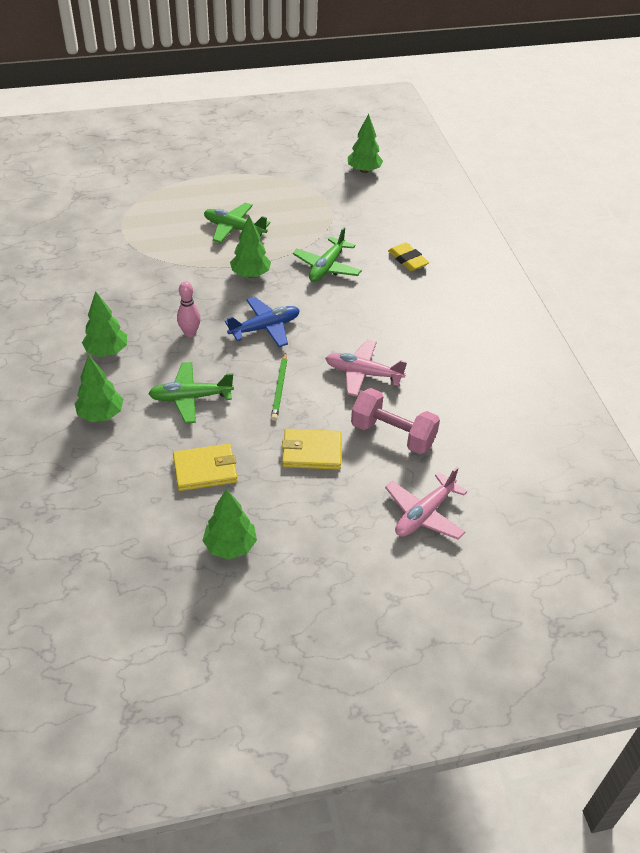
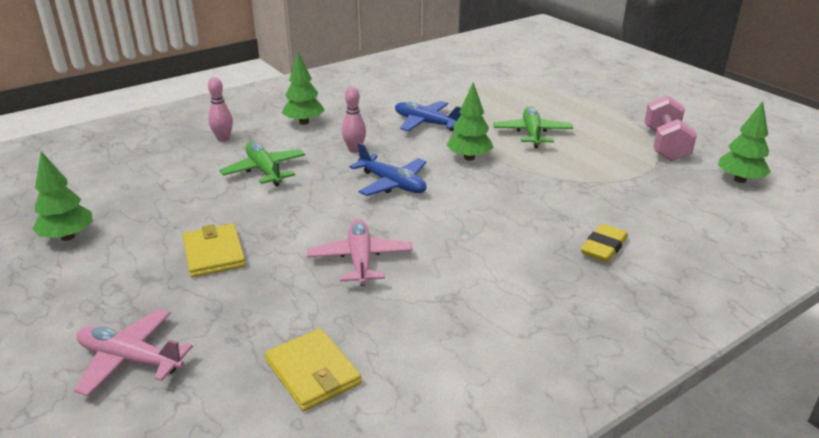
camera: 70 degrees right, 15 degrees down
(101, 414) = (223, 139): green tree -> pink bowling pin
(170, 277) = (426, 123): none -> blue plane
(205, 470) = (169, 200): yellow wallet -> yellow wallet (313, 372)
(280, 388) = (304, 213): green pencil -> none
(327, 267) = (527, 196): green plane -> none
(393, 434) = (264, 304): pink dumbbell -> pink dumbbell (665, 145)

